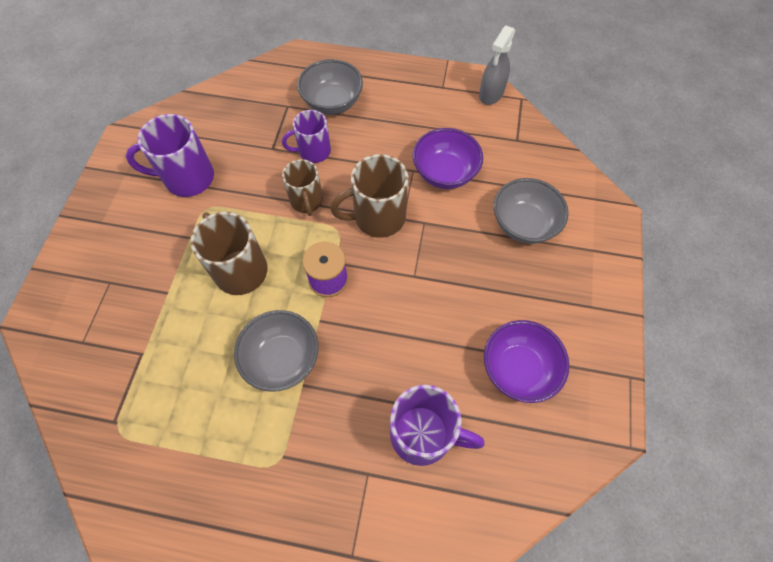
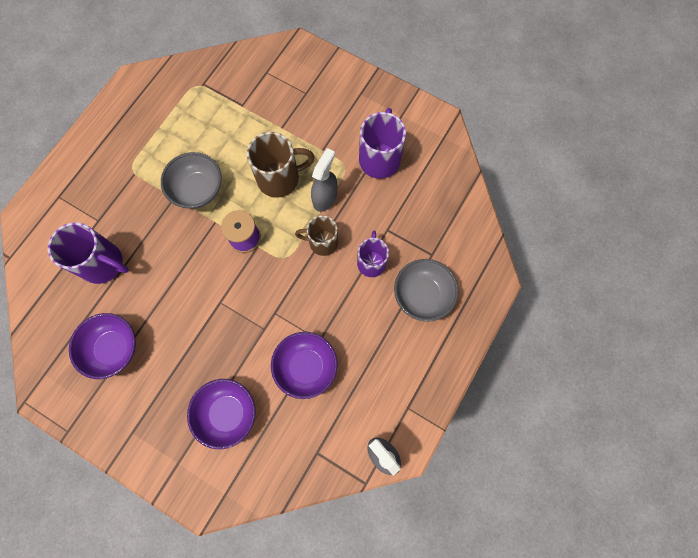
camera: 110 degrees right, 10 degrees up
(251, 215) = (325, 197): none -> grey spray bottle
(377, 217) = (284, 293): brown mug -> none
(423, 434) = (103, 264): purple mug -> purple mug turned 105 degrees counterclockwise
(523, 224) = (227, 413): grey bowl -> purple bowl

